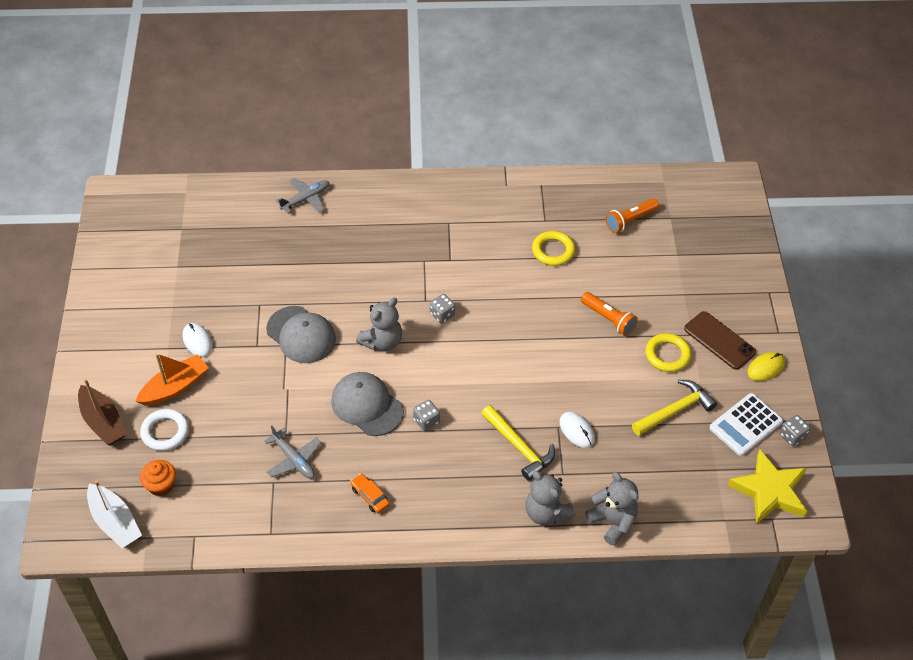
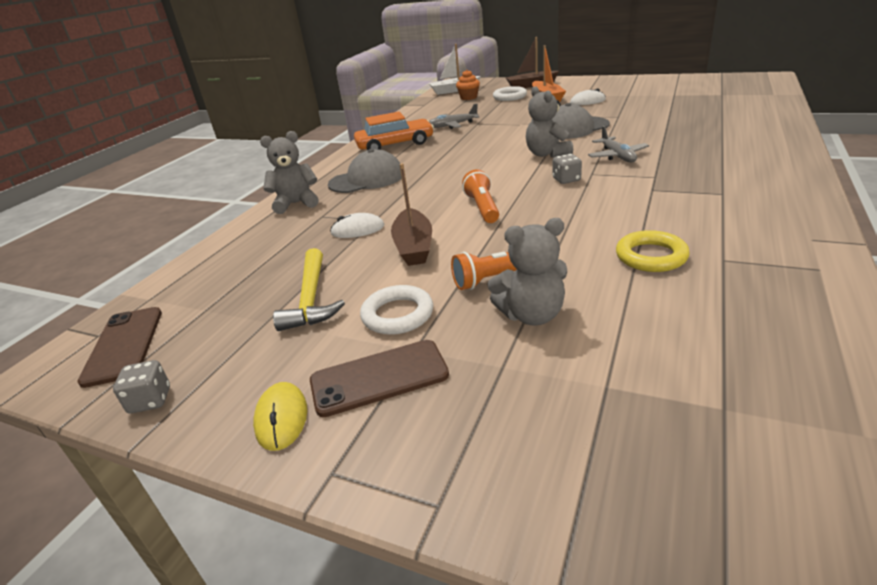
camera: 120 degrees right, 20 degrees down
(305, 199) = (766, 131): grey plane -> grey plane (617, 156)
(367, 405) = (479, 146): grey cap -> grey cap (367, 179)
(370, 496) = (395, 145): orange car -> orange car, size x2.07
(426, 421) = (442, 165): grey dice -> none
(519, 447) = (372, 200): yellow hammer -> none
(588, 379) = (414, 246): none -> brown boat
(612, 522) = (244, 232): grey teddy bear -> grey teddy bear (532, 315)
(630, 220) = (717, 347): orange flashlight -> orange flashlight (482, 208)
(667, 355) = (397, 315): yellow ring -> white ring
(745, 425) = (223, 356): white calculator -> none
(769, 491) = (124, 345): yellow star -> brown phone

